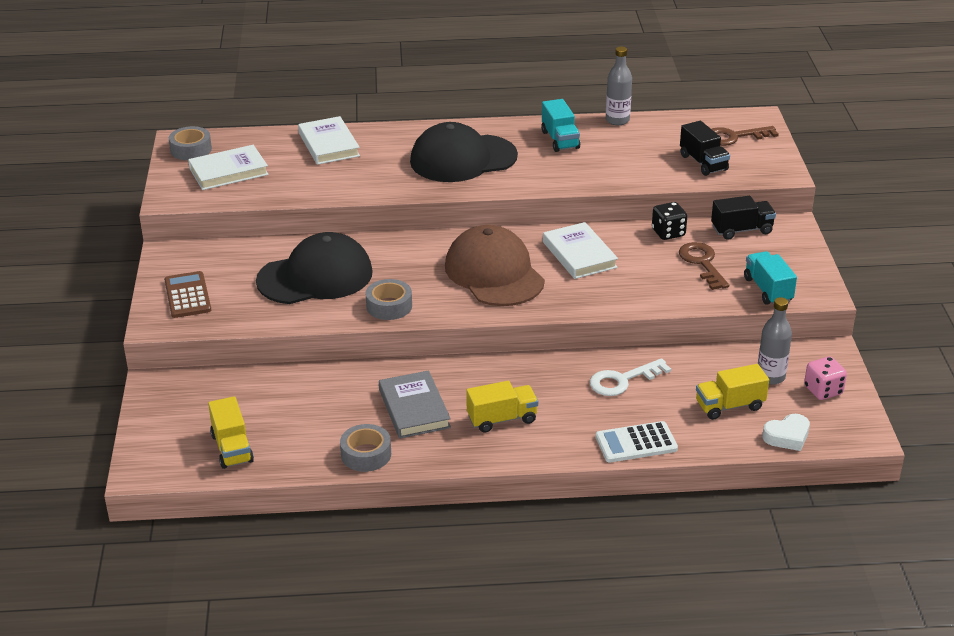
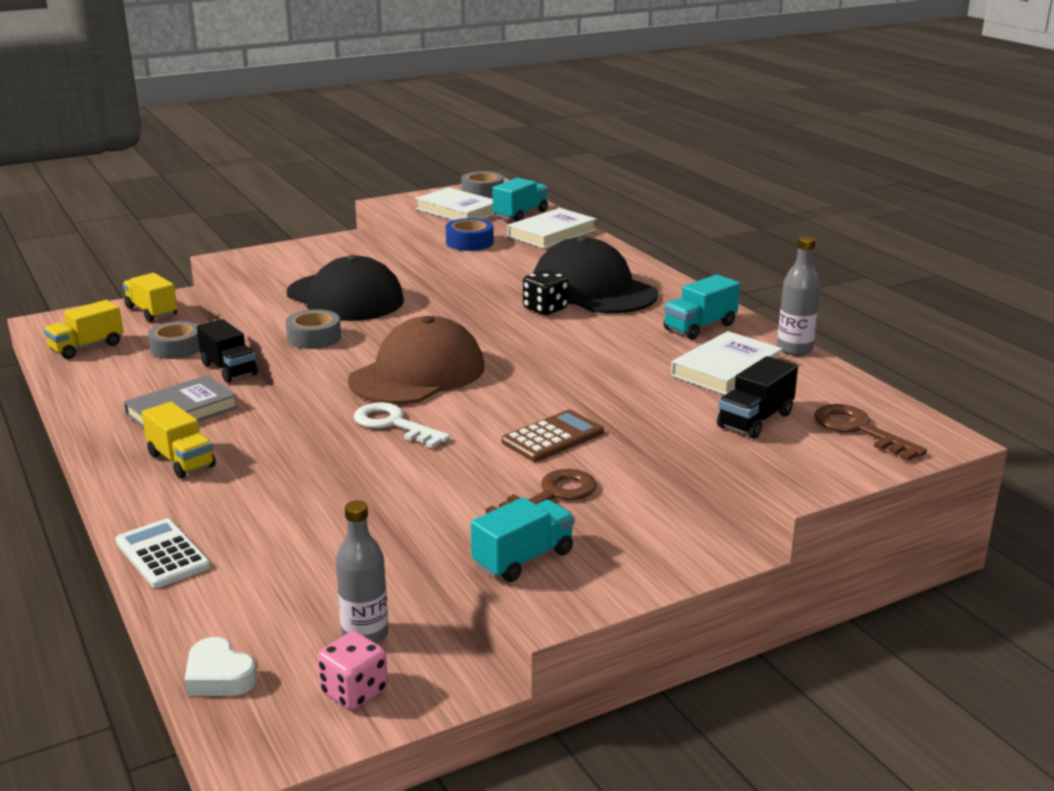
camera: 65 degrees right, 10 degrees down
(187, 295) = (277, 260): brown calculator -> brown calculator (552, 437)
(269, 146) = (520, 215): none -> turquoise truck
(314, 184) = (469, 242): none -> blue tape
(366, 454) = (93, 405): grey tape -> grey tape (176, 348)
(579, 255) = (499, 412): white book -> white book (726, 369)
(623, 380) = (295, 520): white key -> white key (394, 424)
(668, 233) = (606, 458): black dice -> black dice (545, 309)
(729, 406) = (275, 611): yellow truck -> yellow truck (152, 312)
(741, 230) = (669, 510): black truck -> black truck (229, 369)

